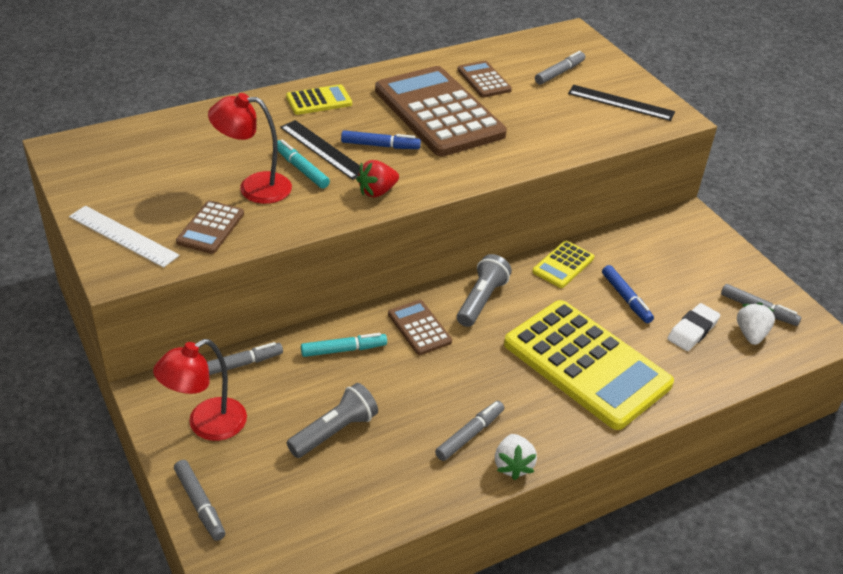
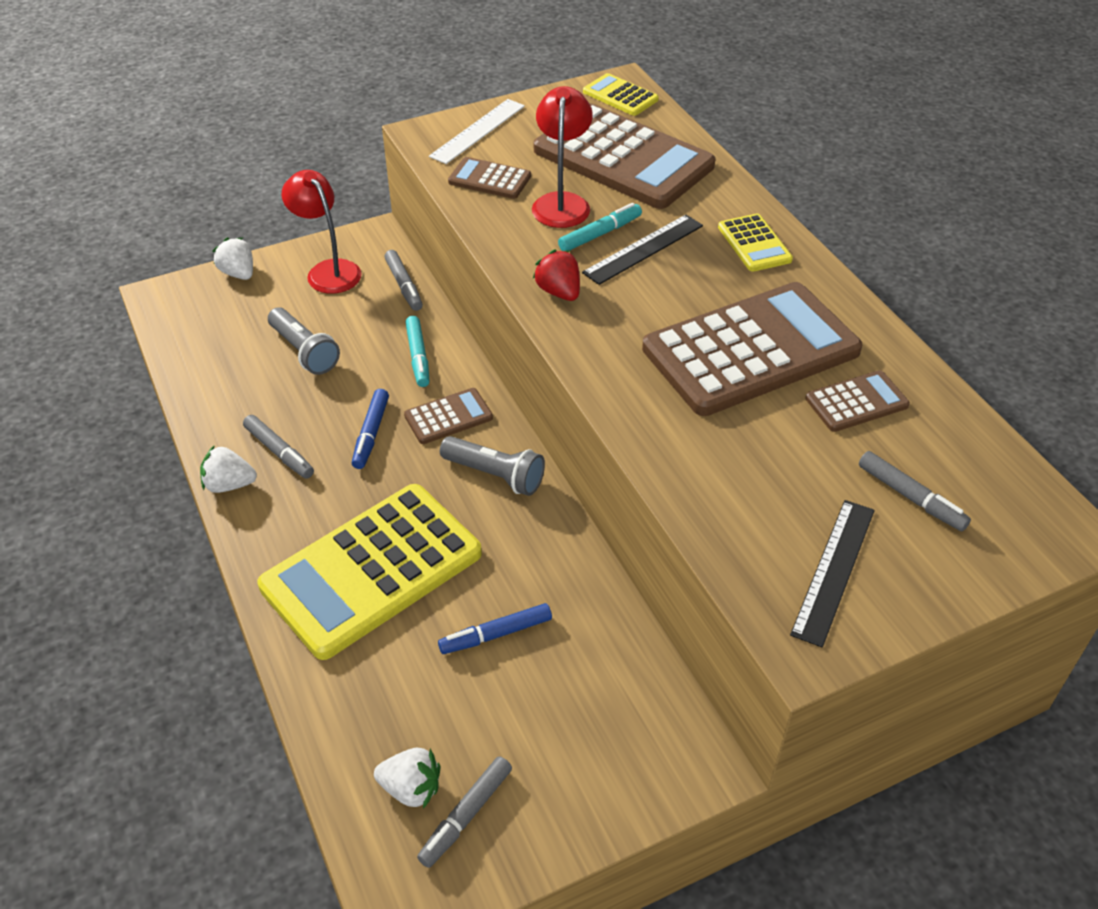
camera: 95 degrees right, 5 degrees up
(191, 153) = (623, 158): none -> brown calculator
(200, 504) = (238, 273): grey marker -> white strawberry
(380, 146) = (658, 295): blue marker -> blue marker (371, 434)
(563, 265) = (567, 568): yellow calculator -> yellow calculator (620, 96)
(692, 331) = (424, 708): white eraser -> none

